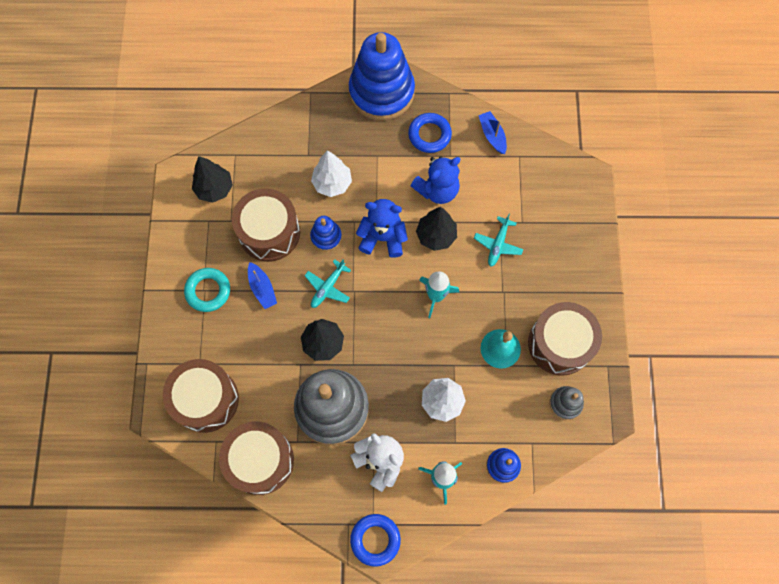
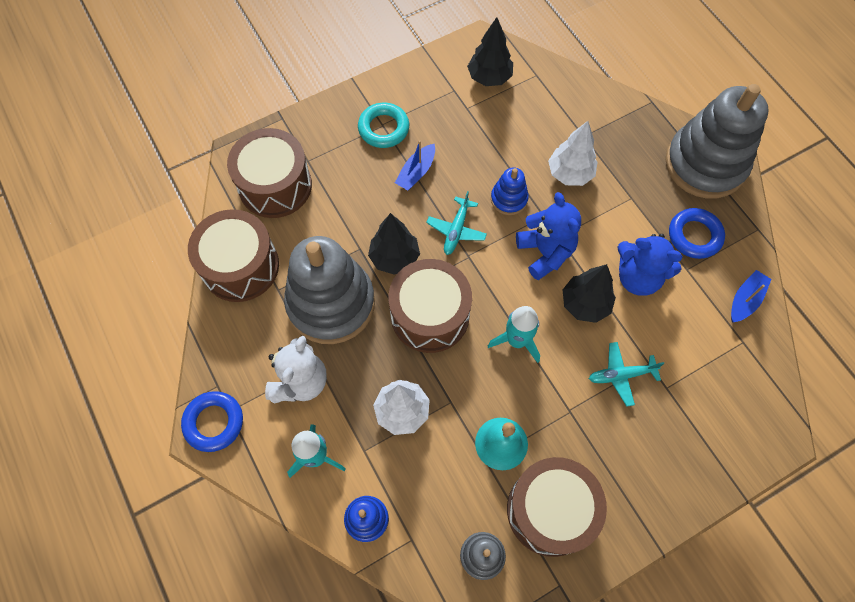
camera: 60 degrees right, 5 degrees down
(269, 232) = (478, 147): brown drum -> brown drum (430, 315)
(328, 287) = (456, 230): turquoise plane -> turquoise plane turned 75 degrees counterclockwise
(381, 92) = (705, 164): blue stacking toy -> grey stacking toy

